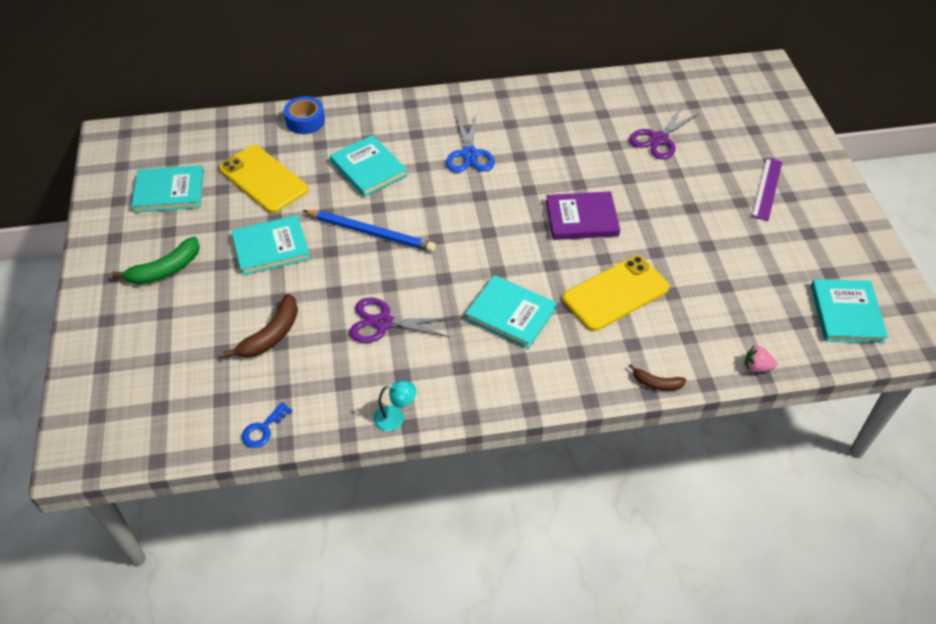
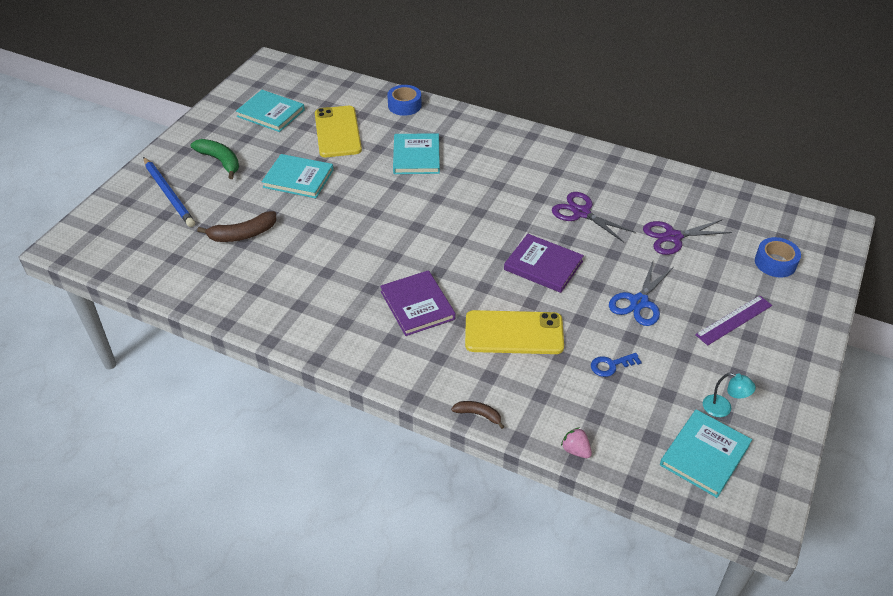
camera: 35 degrees right, 5 degrees down
(165, 270) = (220, 161): green banana -> green banana turned 135 degrees counterclockwise
(263, 429) = (179, 290): blue key -> blue key (611, 365)
(371, 233) = (374, 200): blue pencil -> blue pencil (169, 194)
(383, 322) = (321, 264): purple scissors -> purple scissors (581, 213)
(395, 418) = (267, 331): turquoise lamp -> turquoise lamp (723, 408)
(469, 154) = (501, 179): blue scissors -> blue scissors (639, 302)
(511, 314) = (417, 305): turquoise book -> purple book
(656, 383) = (478, 415): brown banana -> brown banana turned 150 degrees clockwise
(752, 124) = (775, 263): none -> blue tape

